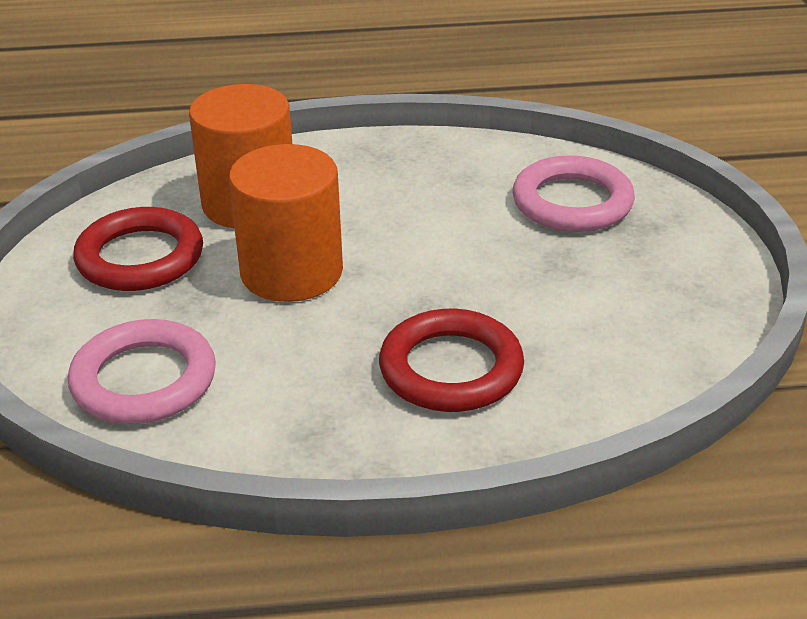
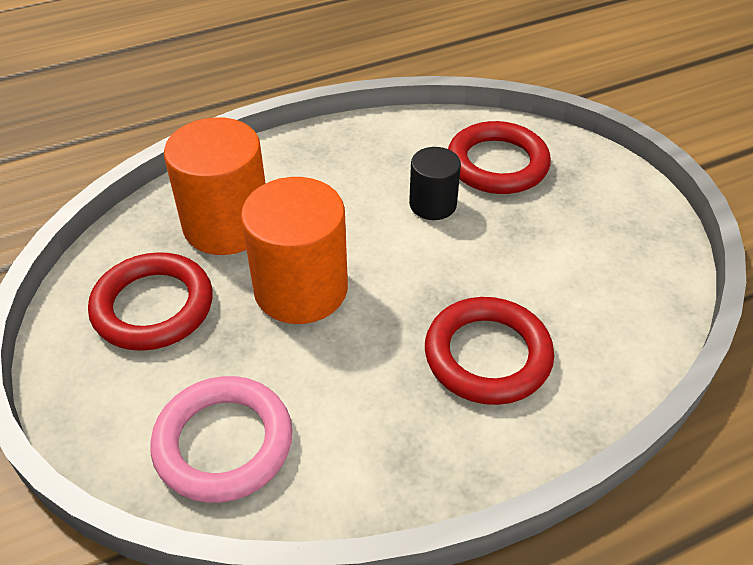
camera: 20 degrees left, 10 degrees up
(475, 226) = (433, 204): none -> black cylinder
(572, 202) = (497, 164): pink ring -> red ring

